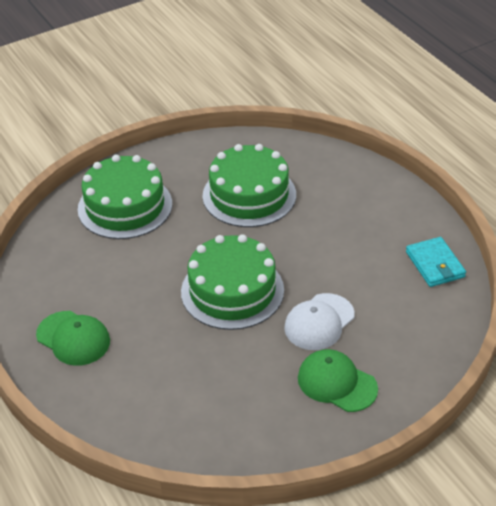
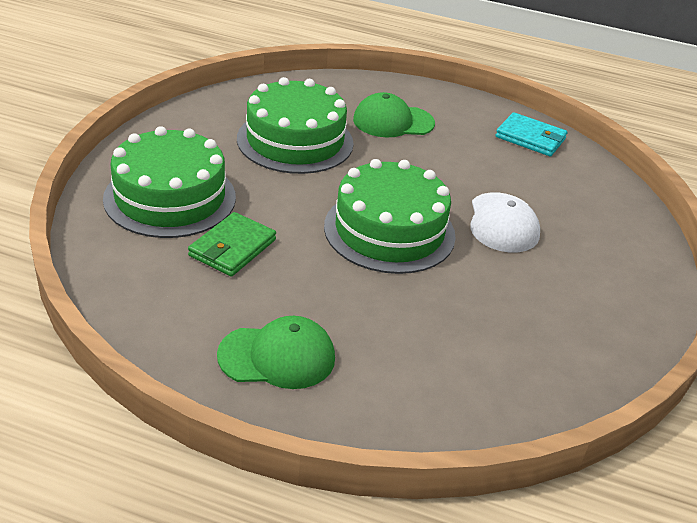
camera: 45 degrees left, 5 degrees down
(123, 257) = (232, 248): none -> green wallet
(336, 383) = (586, 267): green cap -> green cap (393, 121)

